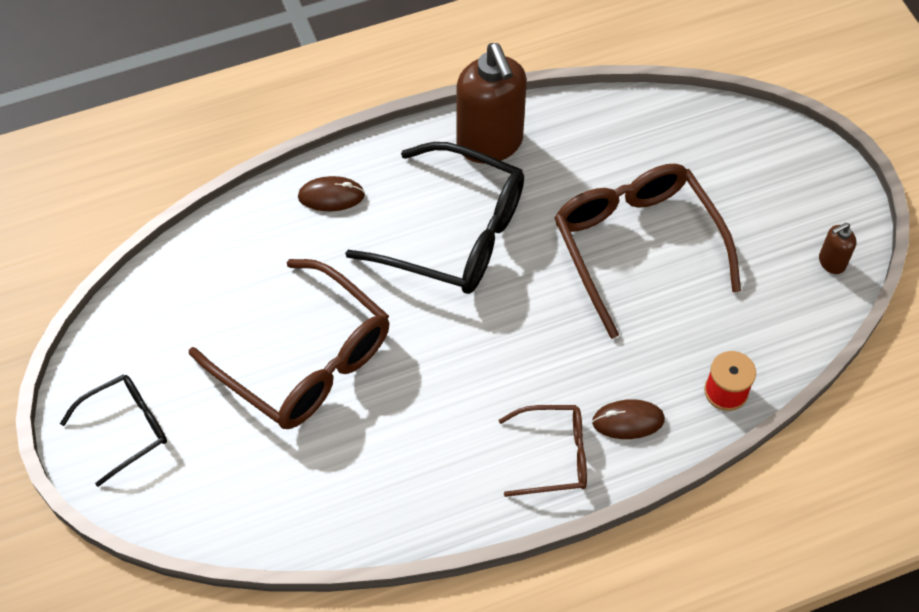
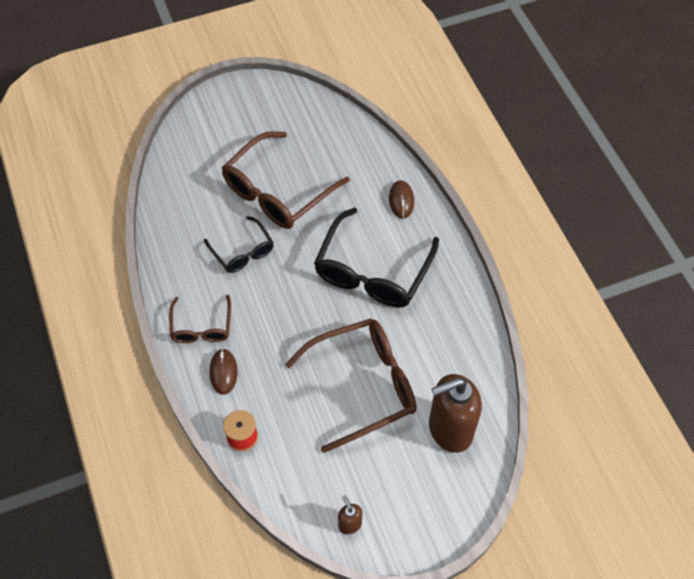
camera: 90 degrees right, 0 degrees up
(126, 429) = (236, 109): black glasses -> black glasses (242, 251)
(490, 143) = (450, 293): brown soap dispenser -> brown soap dispenser (449, 430)

